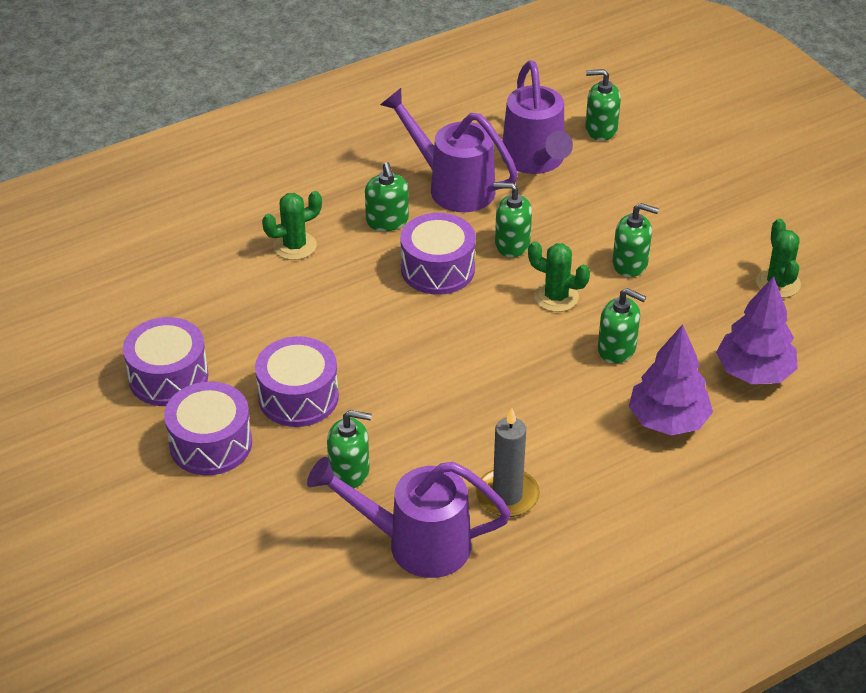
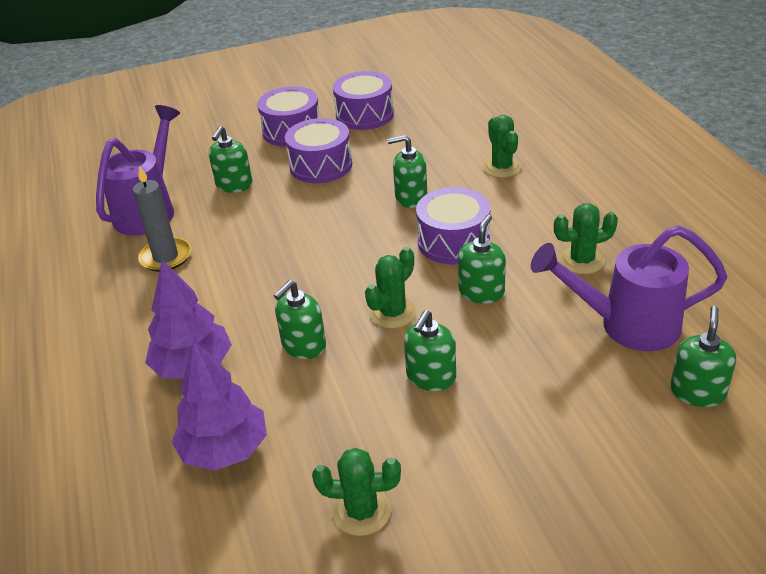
camera: 105 degrees right, 5 degrees down
(387, 221) = (529, 217): green soap dispenser -> green soap dispenser (411, 197)
(453, 186) = (582, 260): purple watering can -> green cactus

